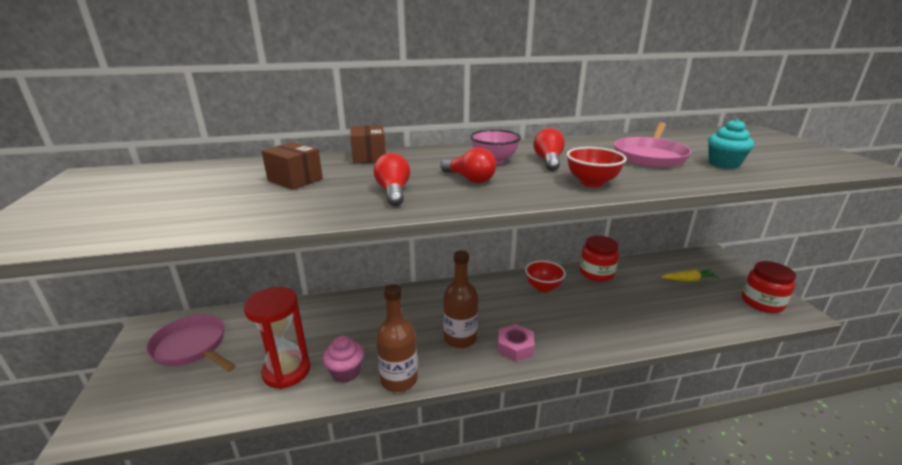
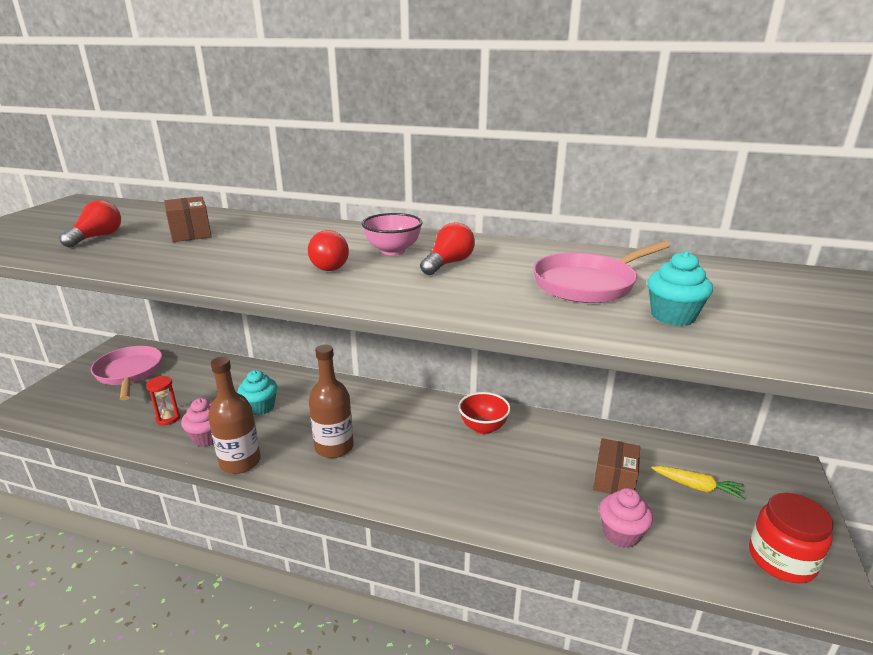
camera: 30 degrees right, 0 degrees up
(286, 371) = (168, 418): red hourglass -> red hourglass, size x0.51
(364, 331) = (260, 407): none -> turquoise cupcake
(369, 157) = (287, 224): brown box -> brown box (614, 480)
(393, 192) = (238, 262): red light bulb -> red light bulb (97, 237)
(515, 347) = (376, 477): pink nut -> none
(591, 183) = (441, 298): red bowl -> none
(596, 273) = (571, 434): red jar -> none
(686, 321) = (621, 534): none -> pink cupcake

